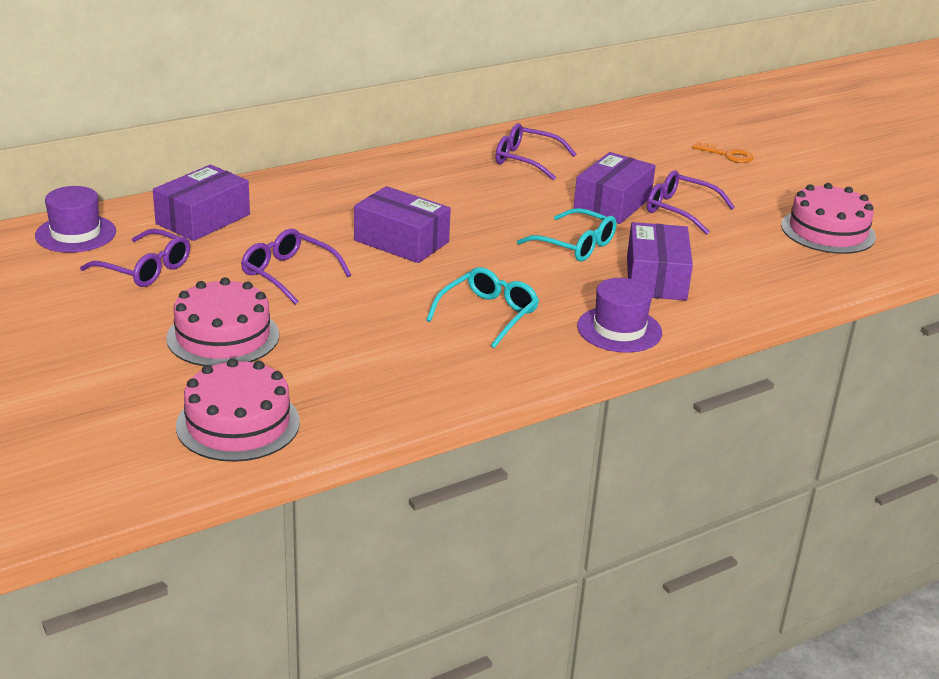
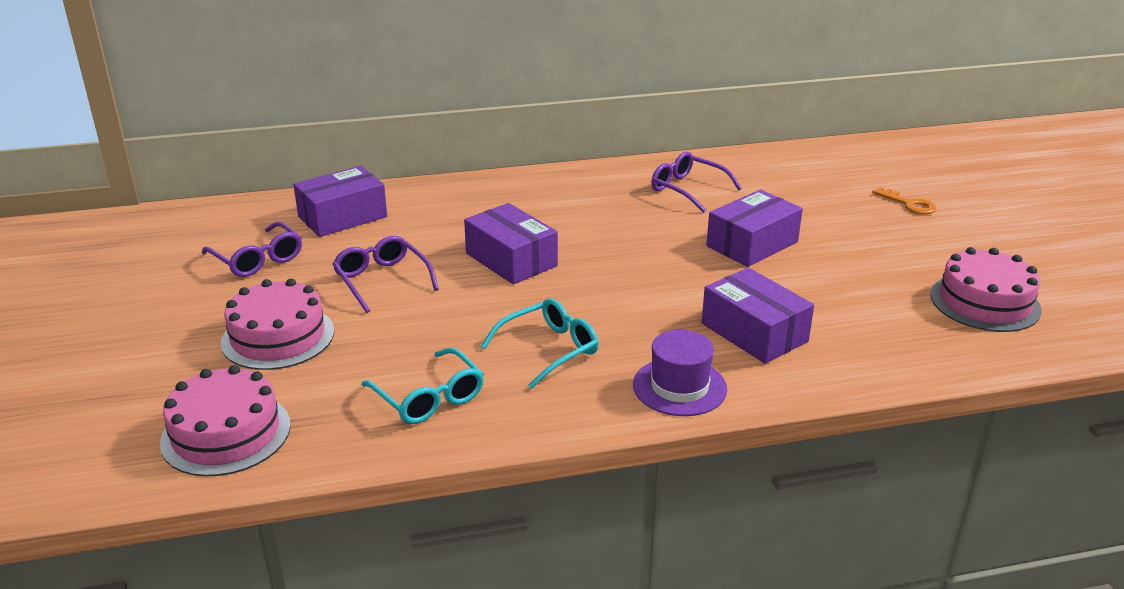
camera: 20 degrees right, 0 degrees up
(75, 234) = (224, 218): purple hat -> none
(575, 245) = (686, 285): turquoise glasses -> turquoise glasses (429, 398)
(656, 278) = (754, 332): purple box -> purple box turned 60 degrees counterclockwise
(679, 210) = (822, 259): purple glasses -> none

